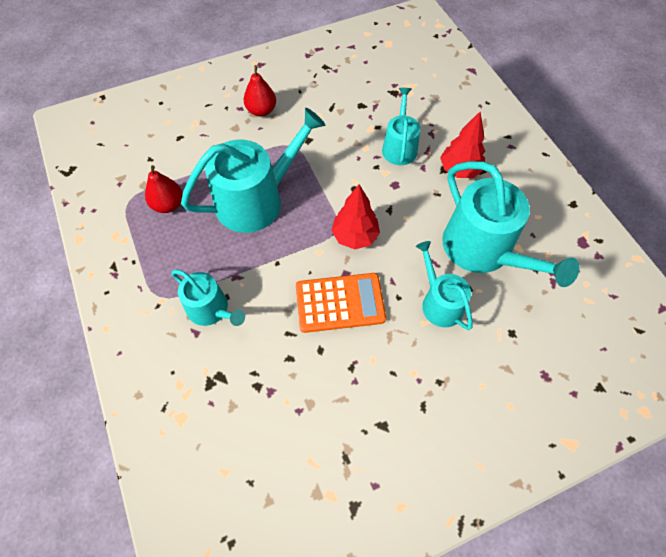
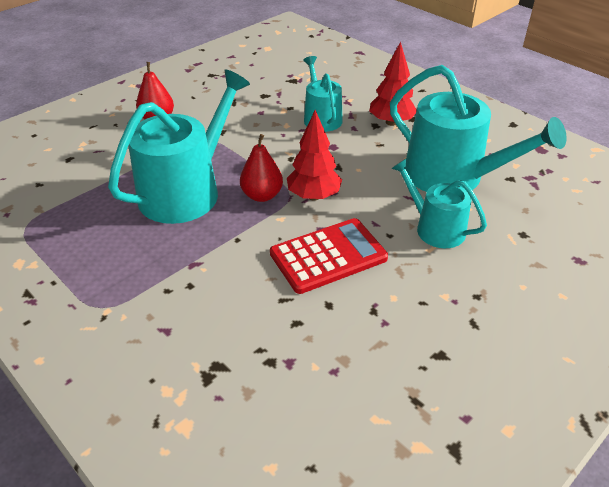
camera: 20 degrees left, 20 degrees down
(168, 205) = (79, 219): red pear -> red pear (262, 195)
(211, 310) = (176, 302): turquoise watering can -> none
(340, 303) = (328, 256): orange calculator -> red calculator

